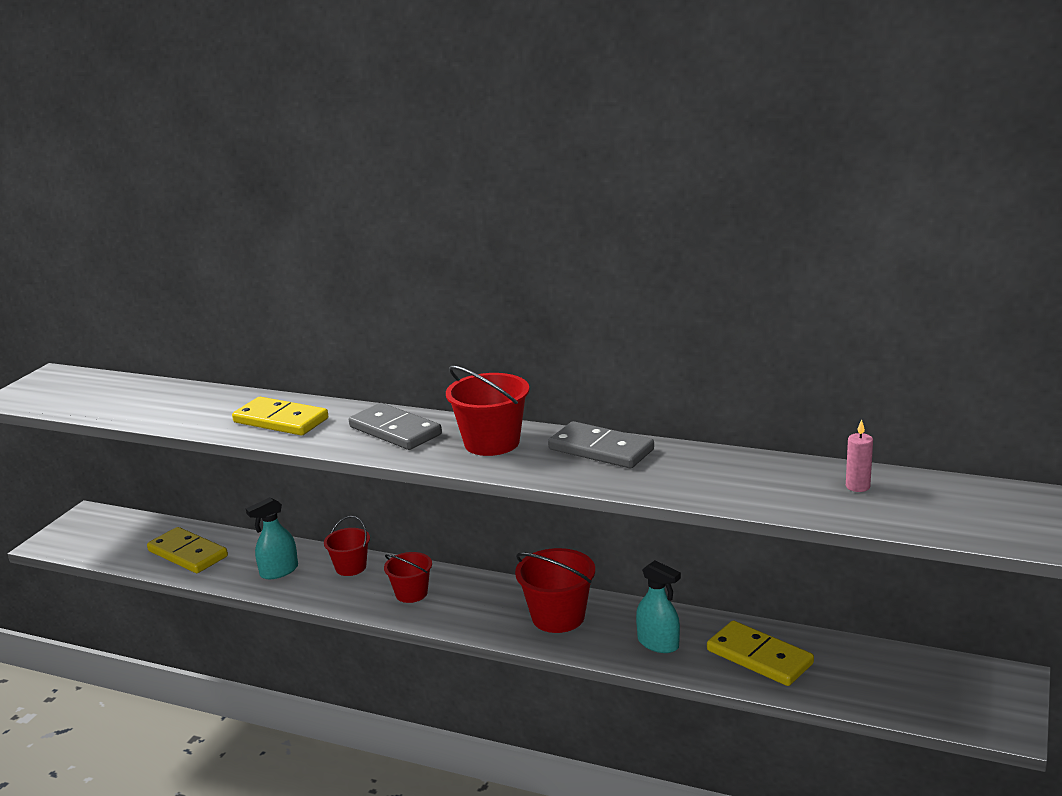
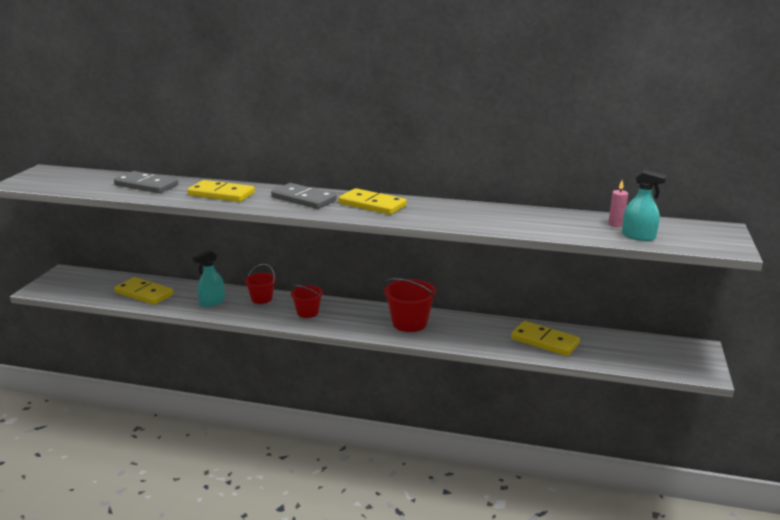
camera: 10 degrees left, 0 degrees up
(492, 443) = (372, 205): red bucket -> yellow domino
(601, 449) = (445, 208): grey domino -> grey domino (146, 185)
(658, 643) = (479, 336): turquoise spray bottle -> turquoise spray bottle (638, 236)

